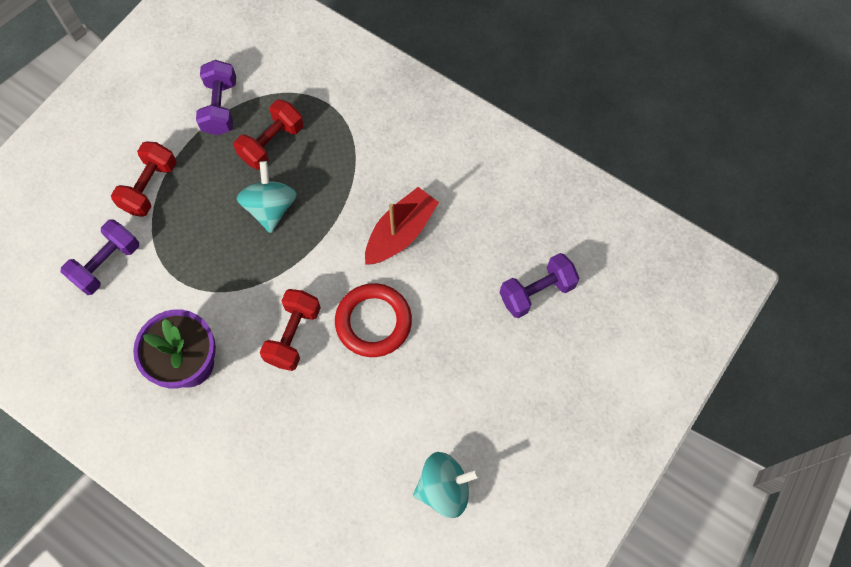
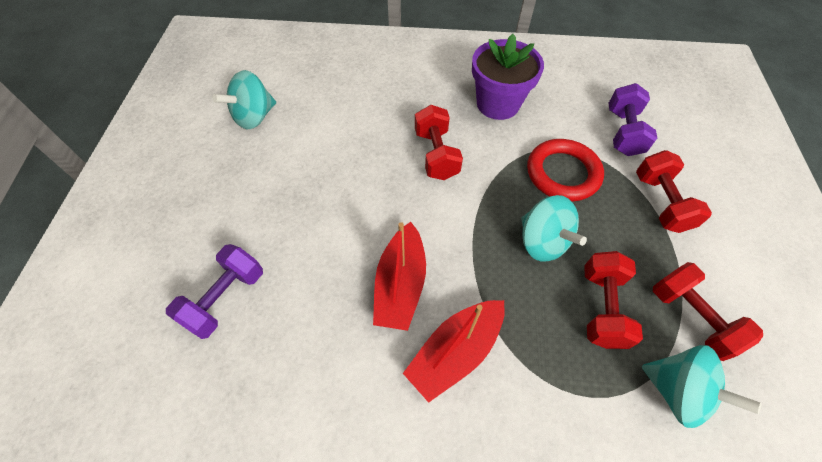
camera: 150 degrees right, 10 degrees down
(220, 107) = (690, 317): purple dumbbell -> red dumbbell
(273, 79) = (676, 391): none -> turquoise spinning top
(373, 322) = (376, 194): red ring -> red ring (562, 173)
(392, 169) = (455, 351): none -> red boat

